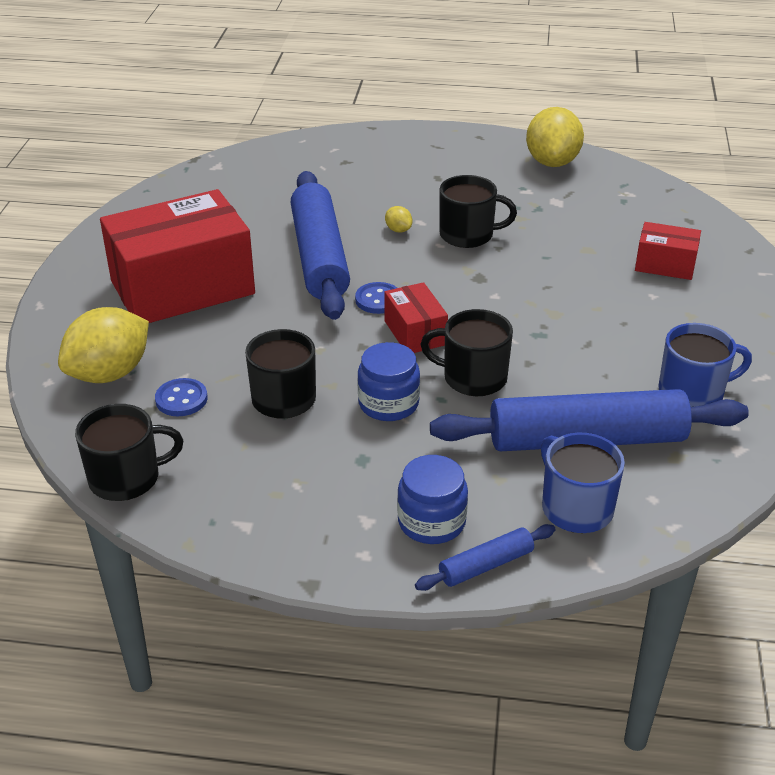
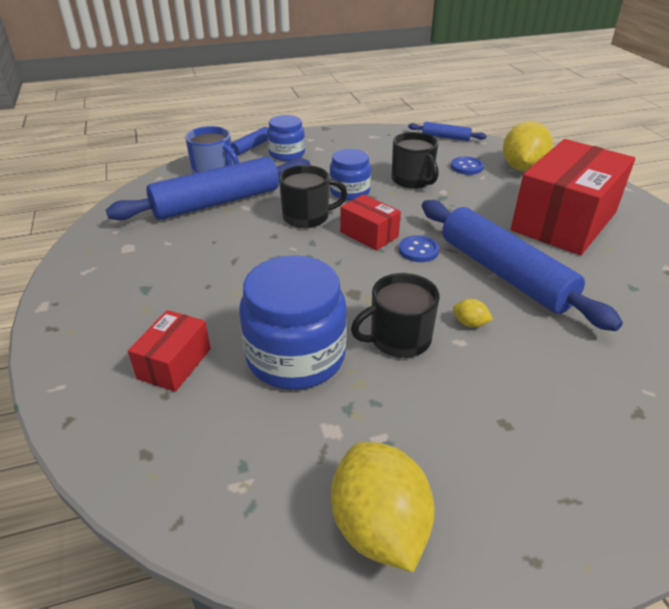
camera: 155 degrees right, 0 degrees up
(127, 478) = (445, 137): black mug -> blue rolling pin
(561, 245) = (296, 356): none -> blue jar
(665, 265) = (174, 363): red box -> red box turned 60 degrees counterclockwise
(692, 392) = (145, 245): blue mug -> none

